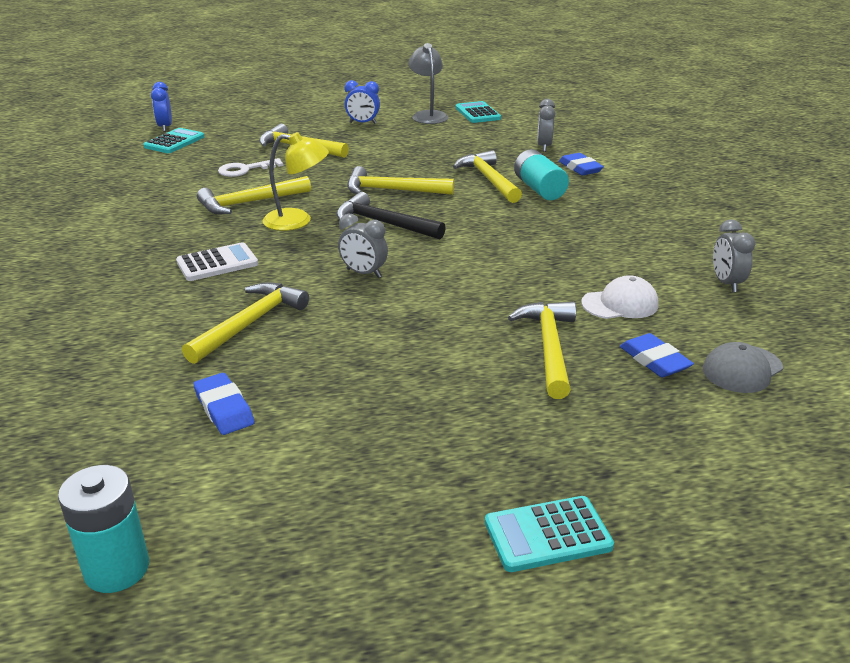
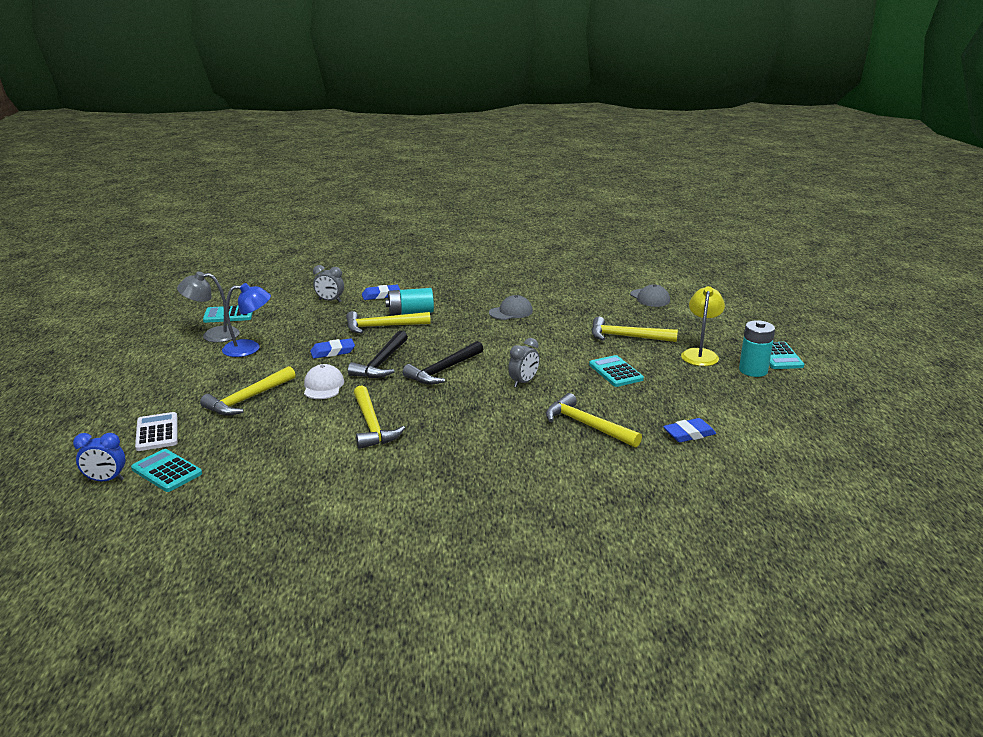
camera: 80 degrees left, 5 degrees down
(117, 568) = (830, 462): turquoise battery -> turquoise battery (753, 370)
(217, 263) = (488, 439): white calculator -> white calculator (157, 432)
(245, 170) = (287, 427): white key -> none
(297, 221) = (422, 404): yellow lamp -> yellow lamp (700, 354)
(363, 123) = (205, 365): blue clock -> none
(392, 190) = (381, 363): yellow hammer -> black hammer
(404, 132) = (249, 348): none -> blue lamp
(414, 340) = (615, 372): none -> turquoise calculator
(585, 249) = (511, 312): none -> grey cap
(620, 304) = (582, 313): white cap -> white cap (323, 386)
(654, 360) = (641, 314): blue eraser -> blue eraser (332, 352)
(726, 283) = (564, 285): grey clock -> none

